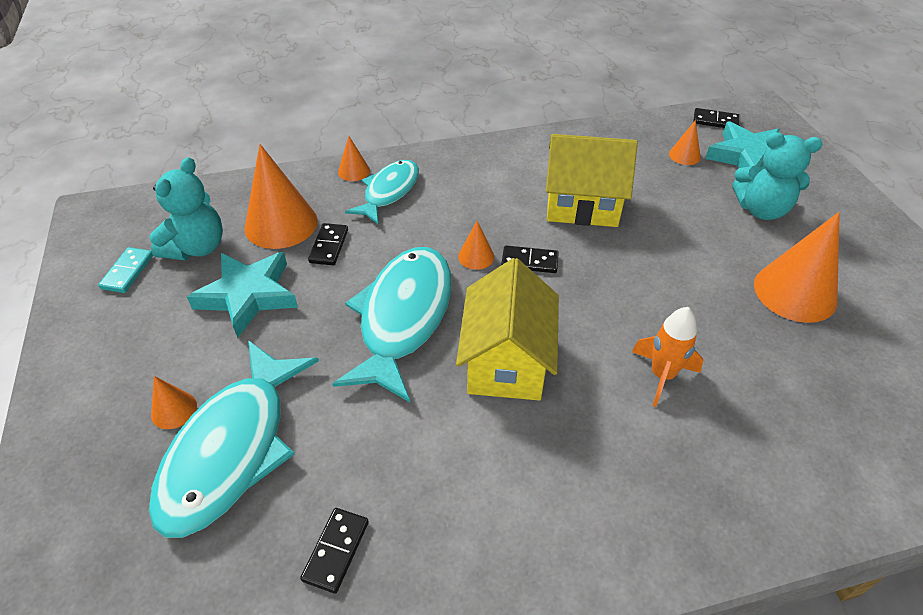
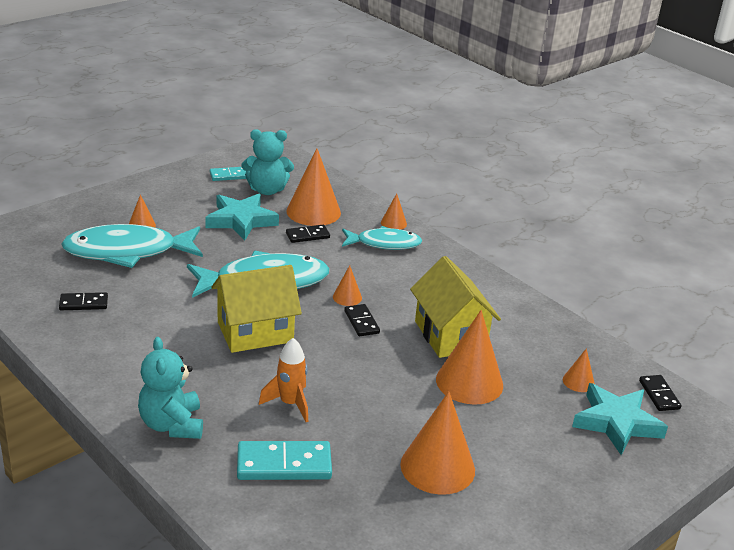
camera: 60 degrees right, 15 degrees down
(664, 221) = (469, 382): none -> orange cone
(761, 209) = (538, 438): turquoise teddy bear -> turquoise teddy bear (172, 425)
(773, 418) = (284, 464): none -> turquoise domino

